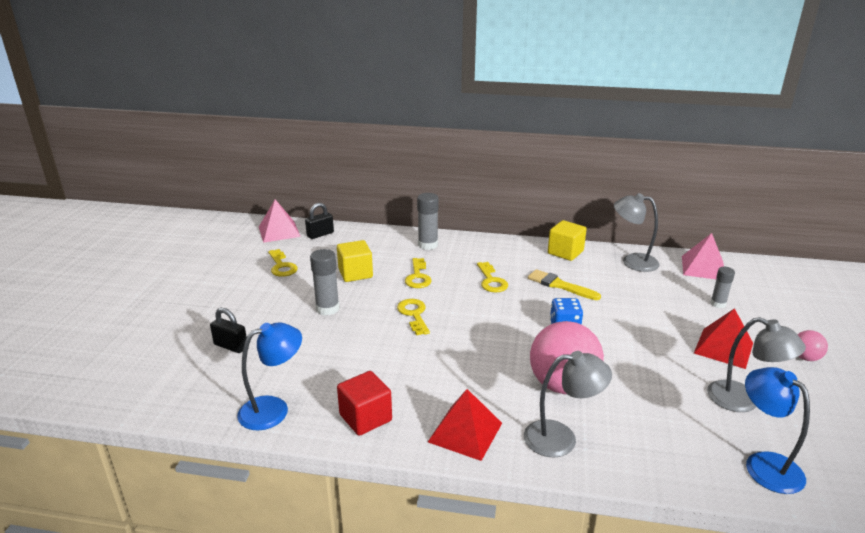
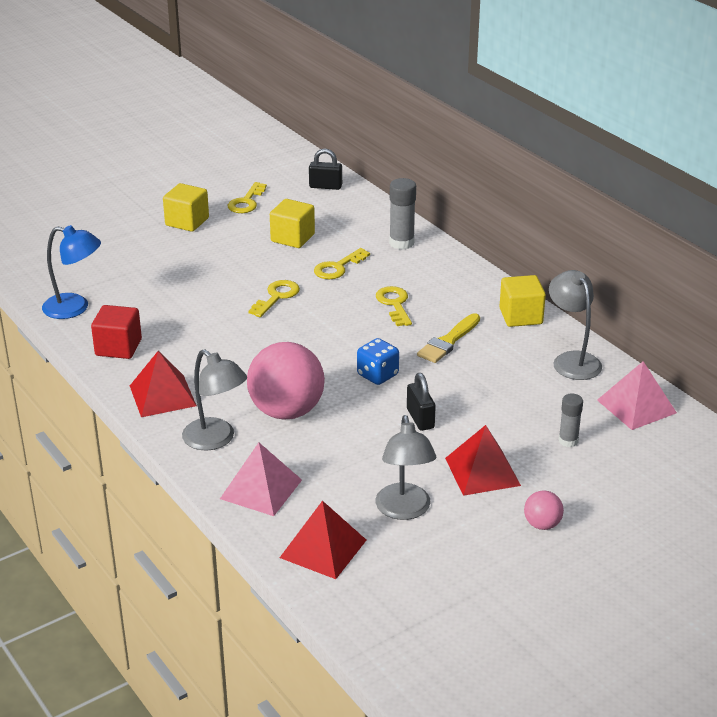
camera: 45 degrees right, 5 degrees up
(231, 346) = (114, 249): black padlock -> black padlock (420, 418)
(259, 298) = (187, 222): none -> yellow cube
(279, 231) = (296, 167): pink pyramid -> pink pyramid (261, 489)
(327, 309) = (221, 257): grey glue stick -> none
(491, 281) = (394, 304): yellow key -> yellow key turned 135 degrees clockwise
(560, 285) = (448, 341): yellow brush -> yellow brush turned 135 degrees counterclockwise
(764, 464) = (323, 548): blue lamp -> red pyramid

